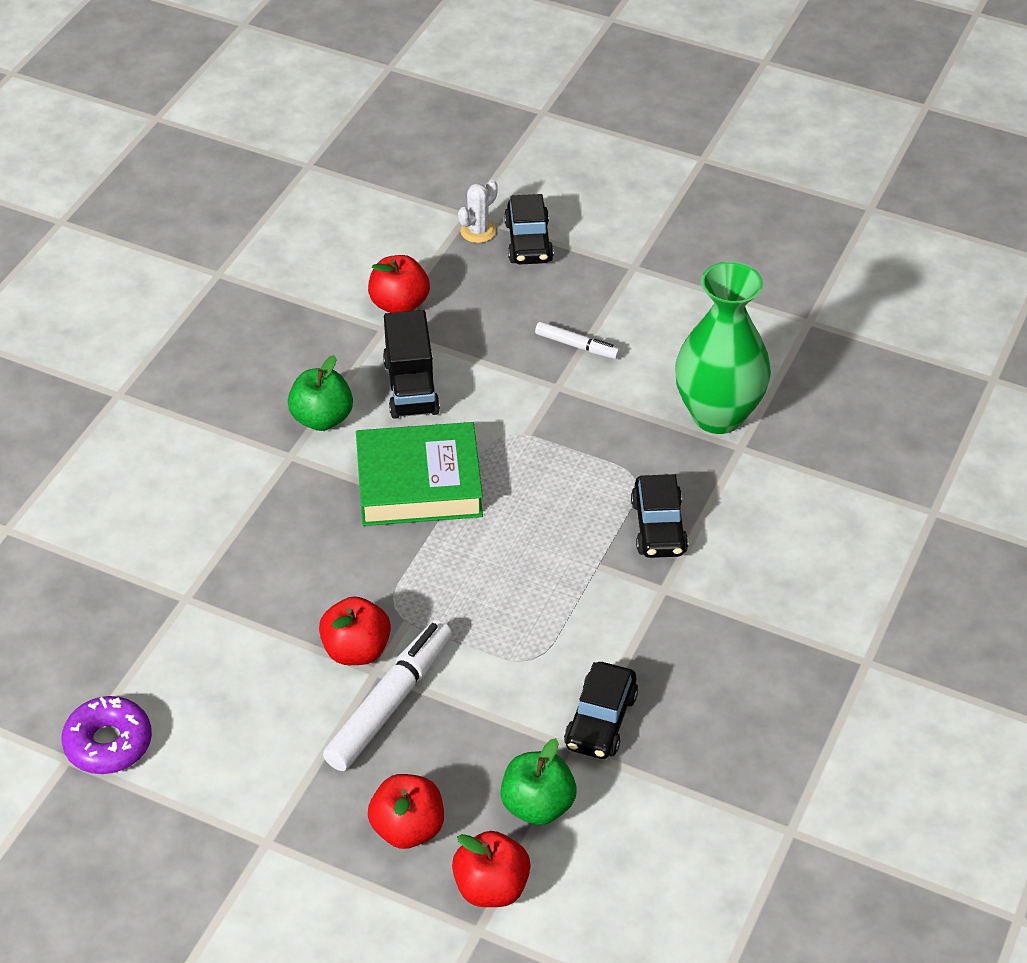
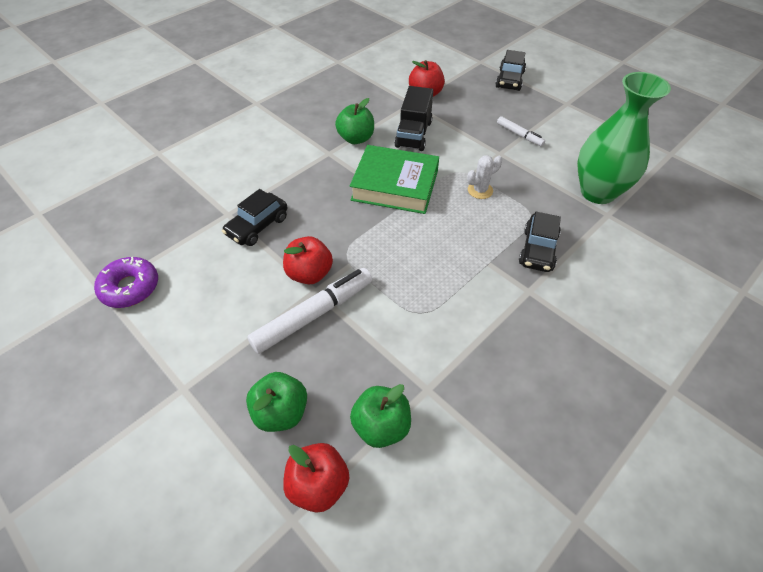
camera: 20 degrees right, 5 degrees up
(408, 829) = (281, 412): red apple -> green apple
(478, 231) = (483, 70): white cactus -> white cactus (480, 190)
(600, 721) = (452, 373): black car -> black car (257, 226)

